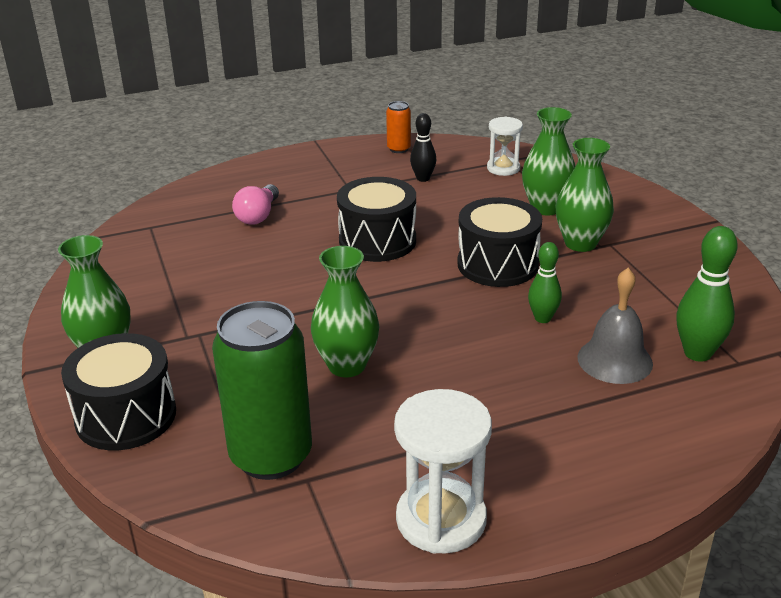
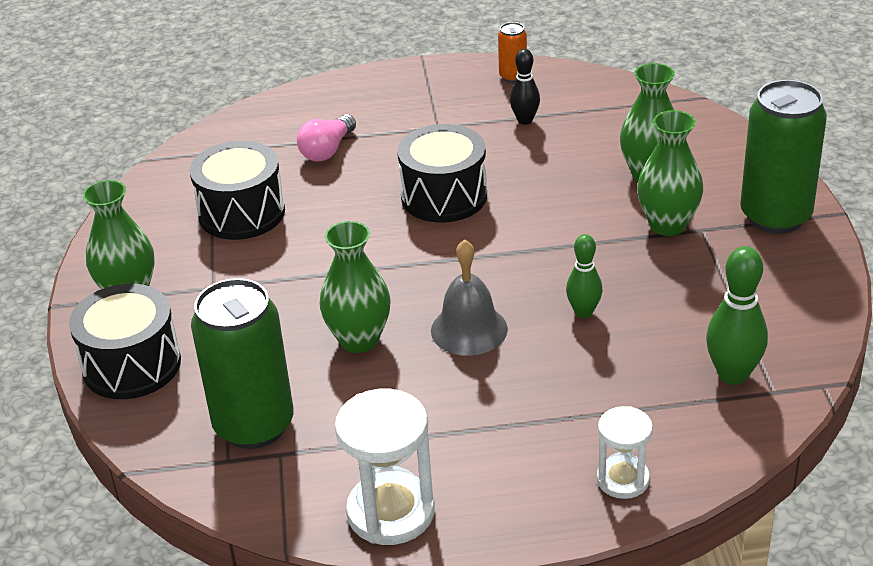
camera: 15 degrees right, 5 degrees up
(497, 264) = (563, 241): black drum -> black drum (242, 213)
(503, 168) = (623, 115): white hourglass -> white hourglass (623, 479)
(614, 360) = (638, 371): grey bell -> grey bell (469, 329)
(665, 228) = (775, 216): none -> green can

